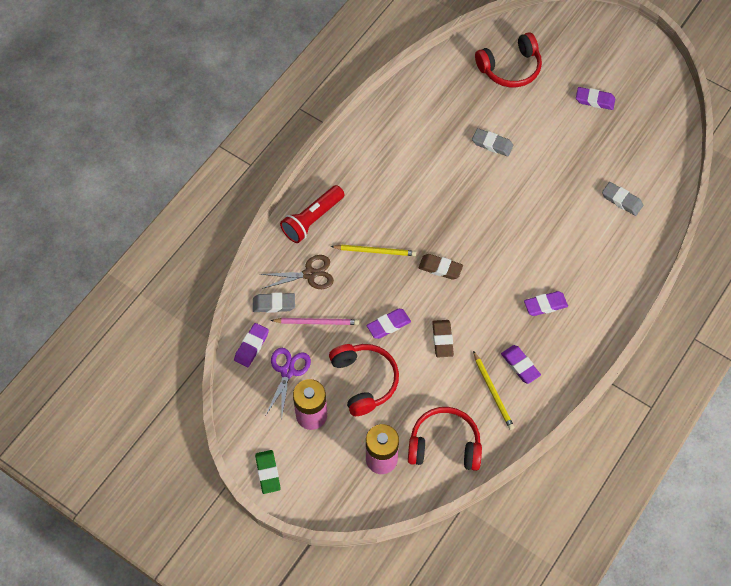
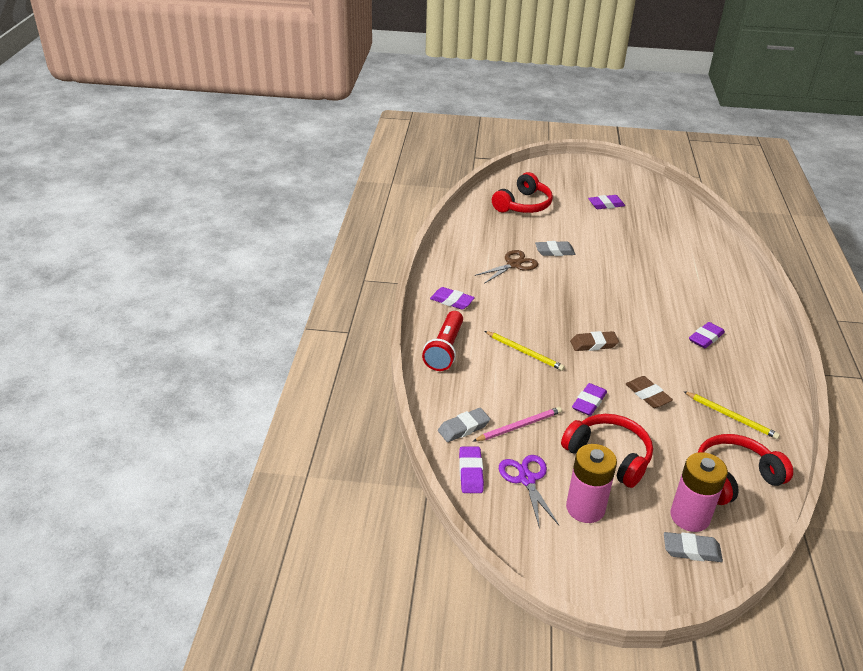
camera: 30 degrees left, 25 degrees down
(268, 473) = (588, 584): green eraser -> none
(309, 274) = (478, 391): brown scissors -> brown scissors (514, 264)
(375, 251) = (524, 352): yellow pencil -> yellow pencil turned 60 degrees clockwise
(520, 365) = (732, 388): purple eraser -> purple eraser (452, 301)
(621, 200) = (689, 254): grey eraser -> grey eraser (691, 550)

